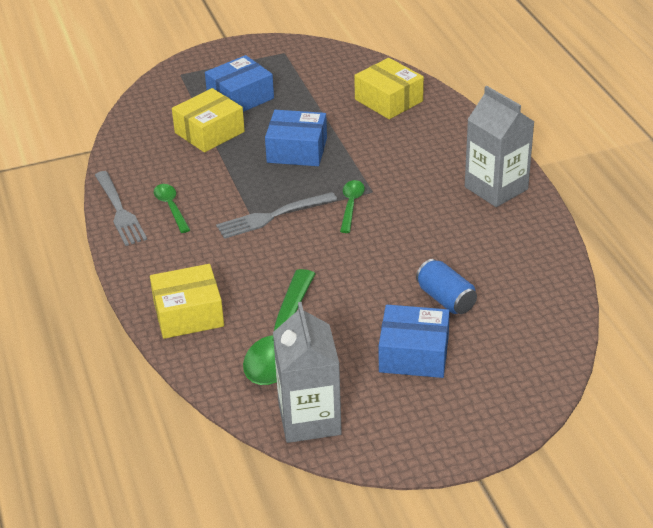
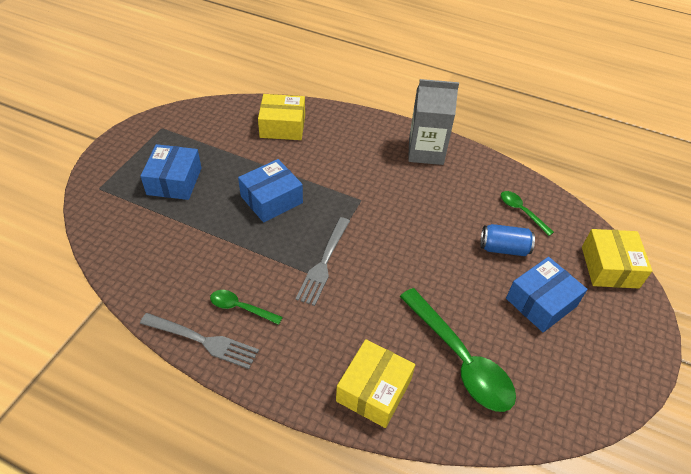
camera: 50 degrees left, 10 degrees up
(209, 132) = (187, 224): yellow box -> yellow box (609, 267)
(309, 419) = (557, 405): grey carton -> none
(351, 205) = (362, 219): green spoon -> green spoon (521, 211)

